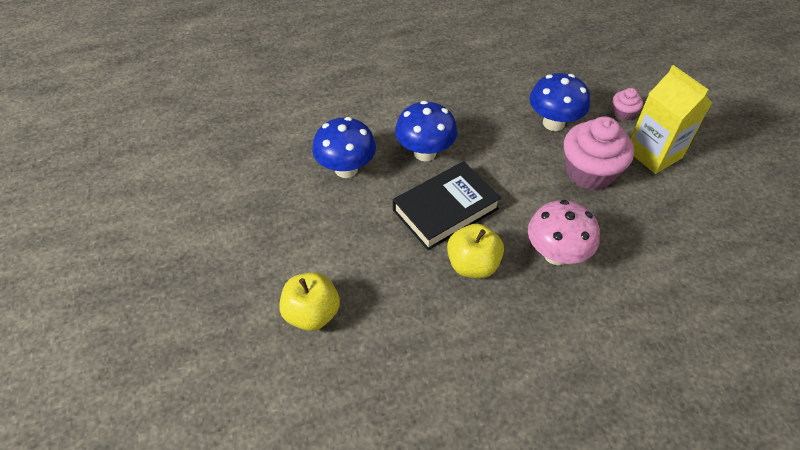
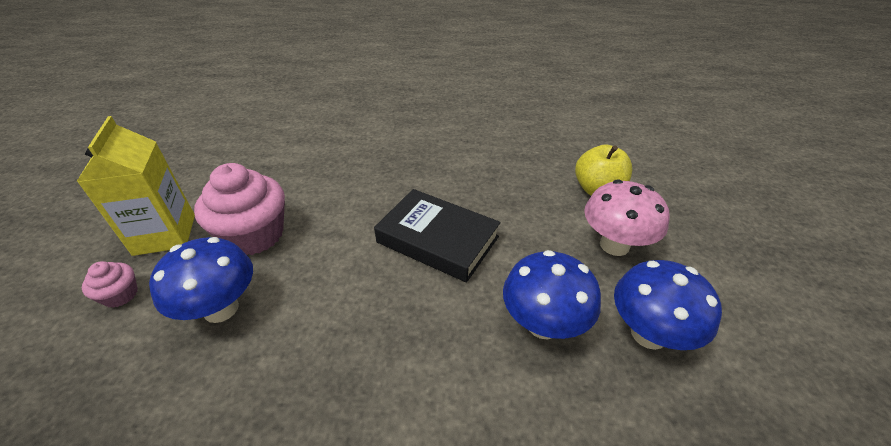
camera: 160 degrees left, 10 degrees down
(425, 153) = (424, 316): blue mushroom -> blue mushroom (648, 334)
(445, 209) = (437, 239): black book -> black book turned 45 degrees clockwise
(472, 264) = (439, 189): yellow apple -> none
(556, 254) = (361, 179): pink mushroom -> pink mushroom (614, 245)

